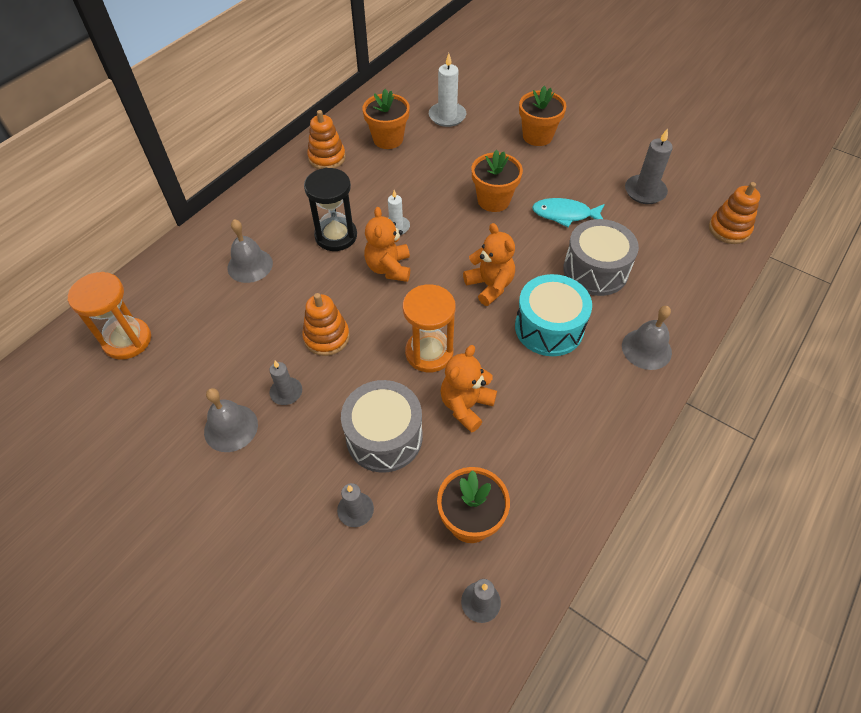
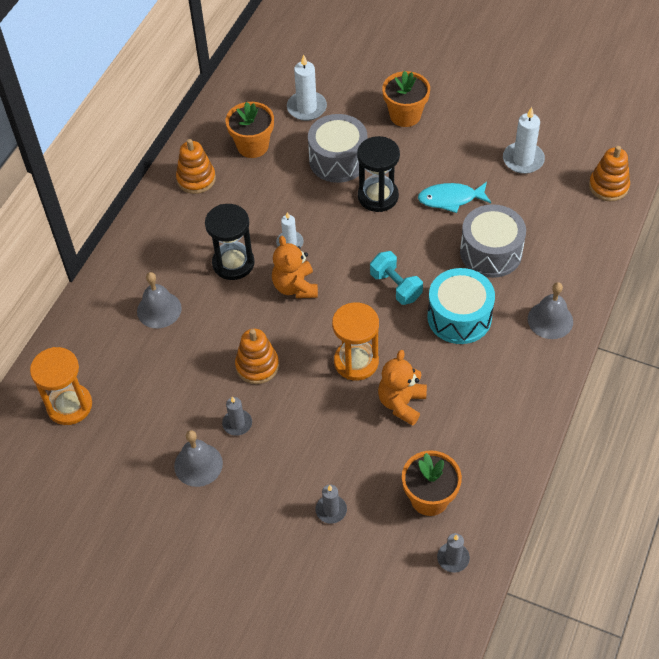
camera: 10 degrees left, 0 degrees up
(384, 437) = (337, 444): grey drum -> grey drum (338, 160)
(490, 286) = (395, 286): orange teddy bear -> turquoise dumbbell
(493, 200) = (378, 196): orange flower pot -> black hourglass
(645, 191) = (523, 160): grey candle -> white candle

